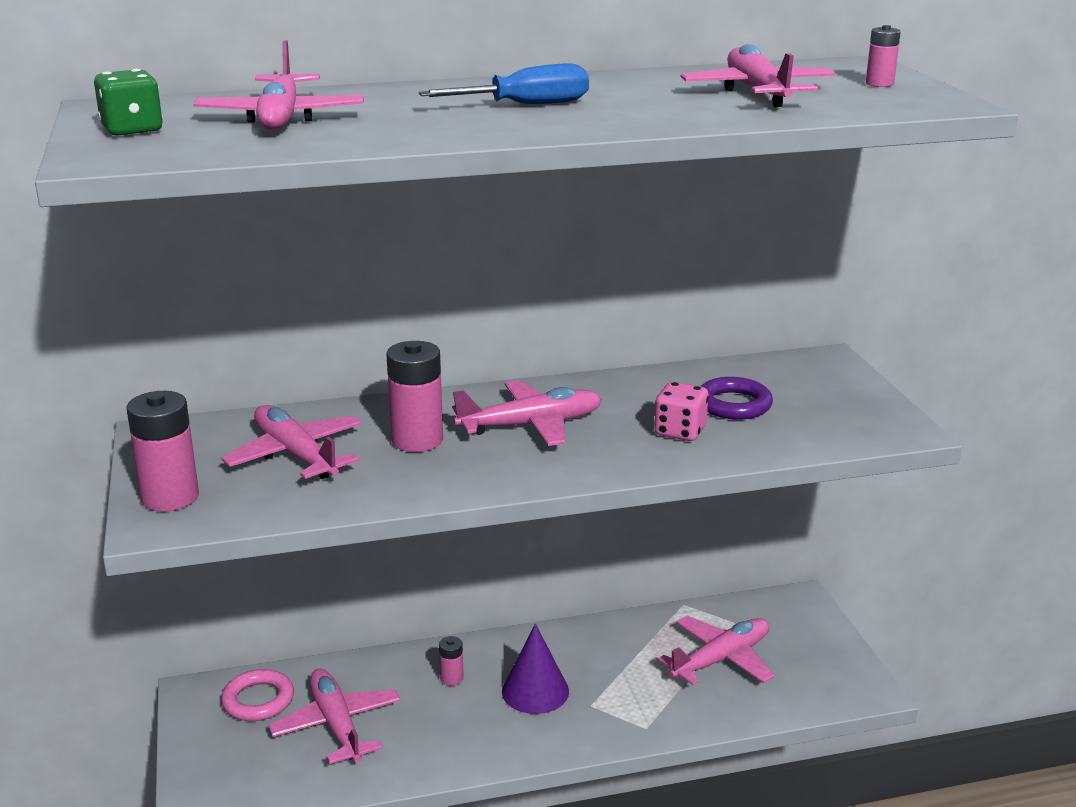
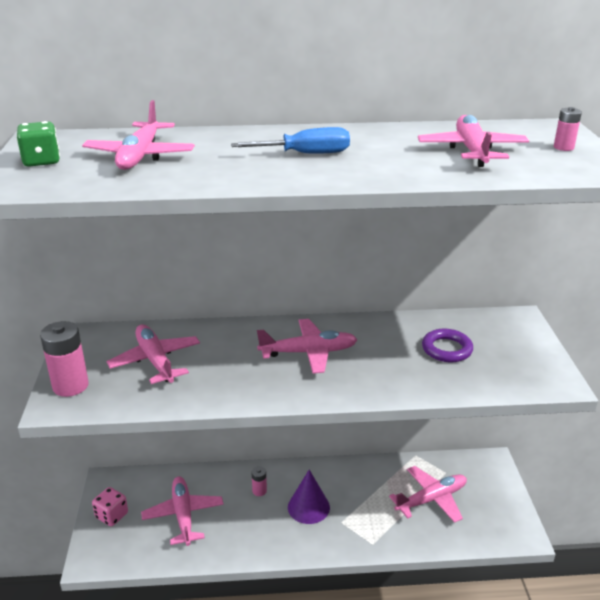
camera: 10 degrees right, 5 degrees up
(258, 700) = (141, 491): pink ring -> none
(417, 440) = (233, 357): pink battery -> none
(680, 431) = (405, 368): pink dice -> pink dice (112, 515)

